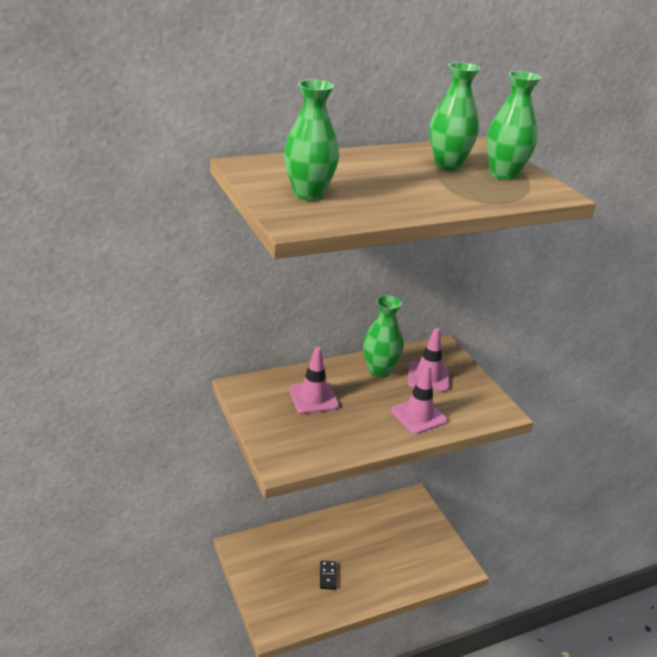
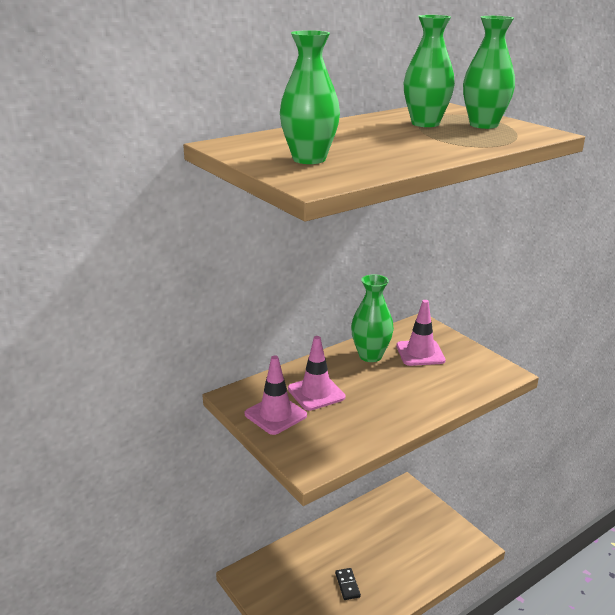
camera: 10 degrees left, 5 degrees down
(418, 416) = (428, 391): pink traffic cone -> pink traffic cone (275, 415)

